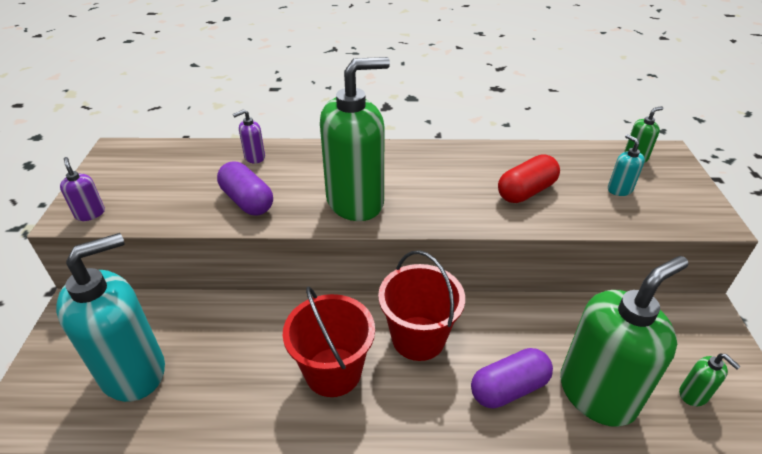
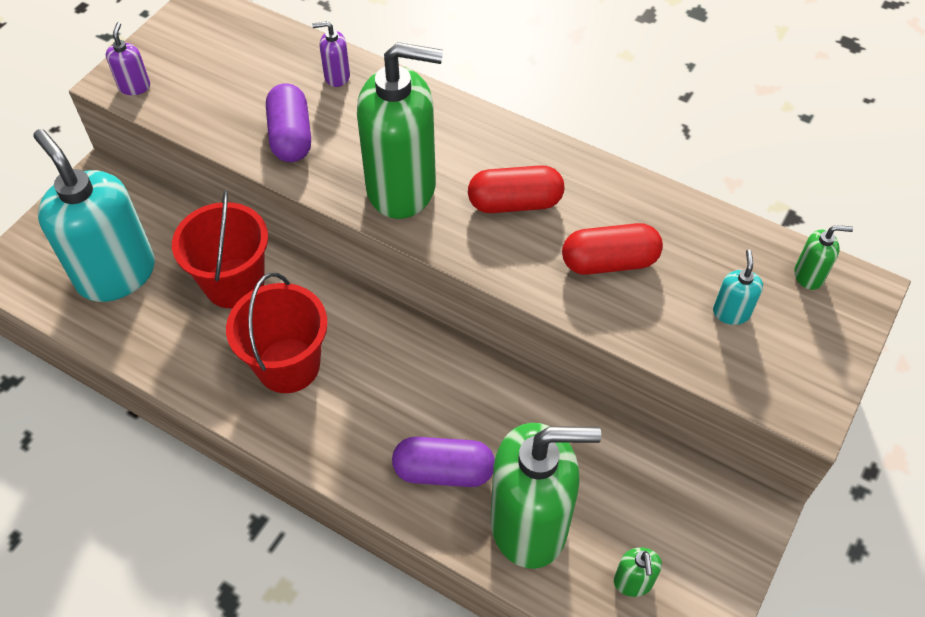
camera: 30 degrees right, 15 degrees up
(133, 371) = (116, 274): turquoise soap dispenser -> turquoise soap dispenser turned 120 degrees counterclockwise
(418, 338) = (395, 373): red bucket -> red bucket (234, 283)
(438, 183) = (515, 203): none -> red capsule

